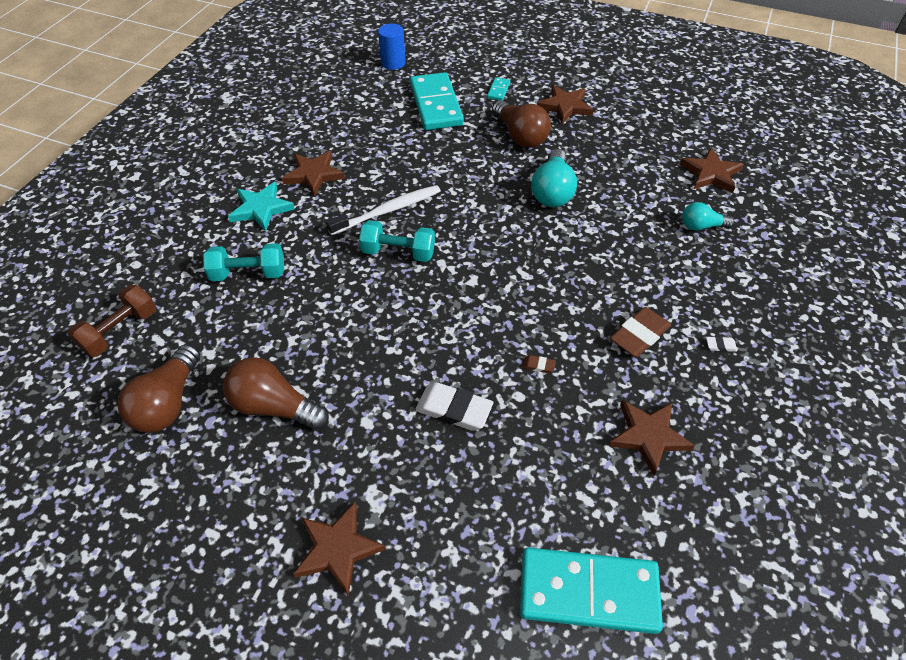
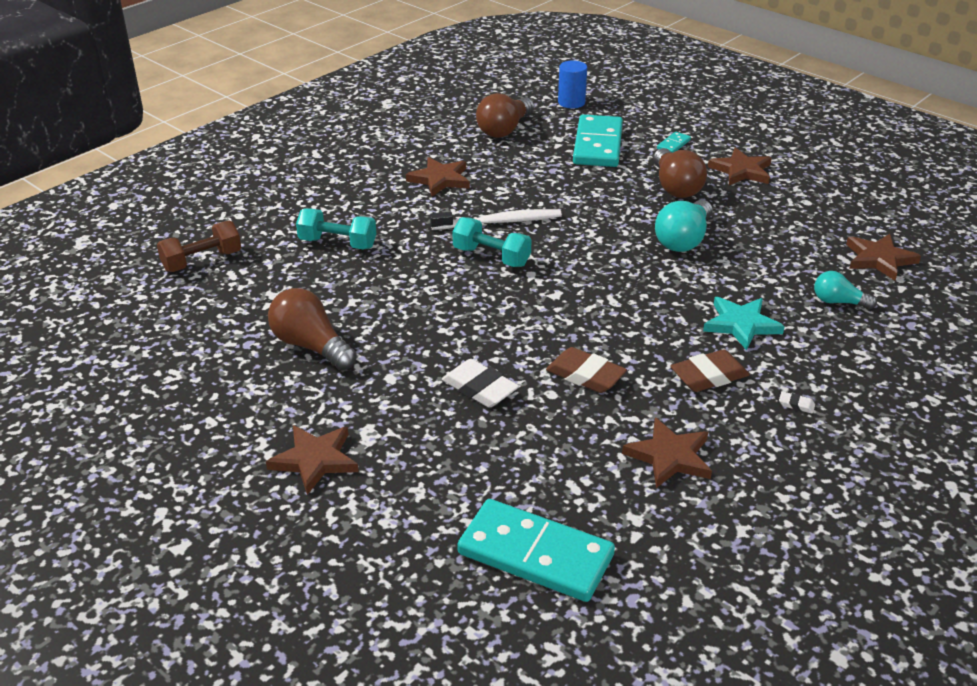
camera: 20 degrees right, 15 degrees down
(168, 402) = (219, 321): brown light bulb -> brown light bulb (504, 129)
(261, 208) = (375, 196): turquoise star -> turquoise star (741, 324)
(538, 365) = (585, 375): brown eraser -> brown eraser, size x2.24

